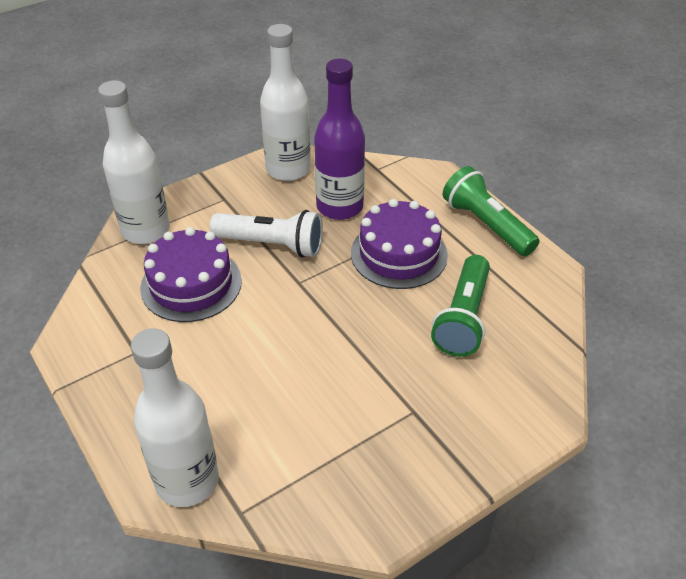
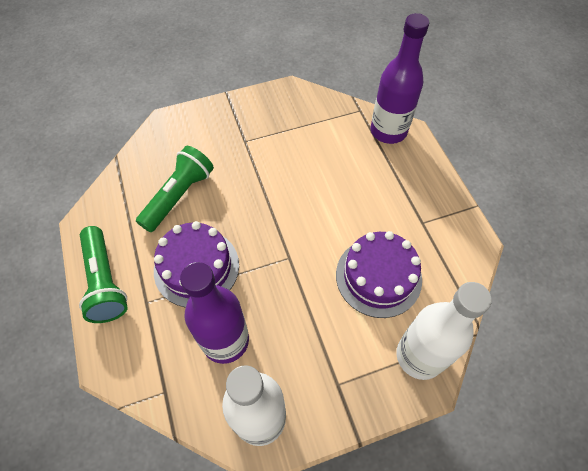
camera: 165 degrees left, 15 degrees up
(187, 481) = (388, 131): white bottle -> purple bottle
(272, 245) = (302, 305): white flashlight -> none

